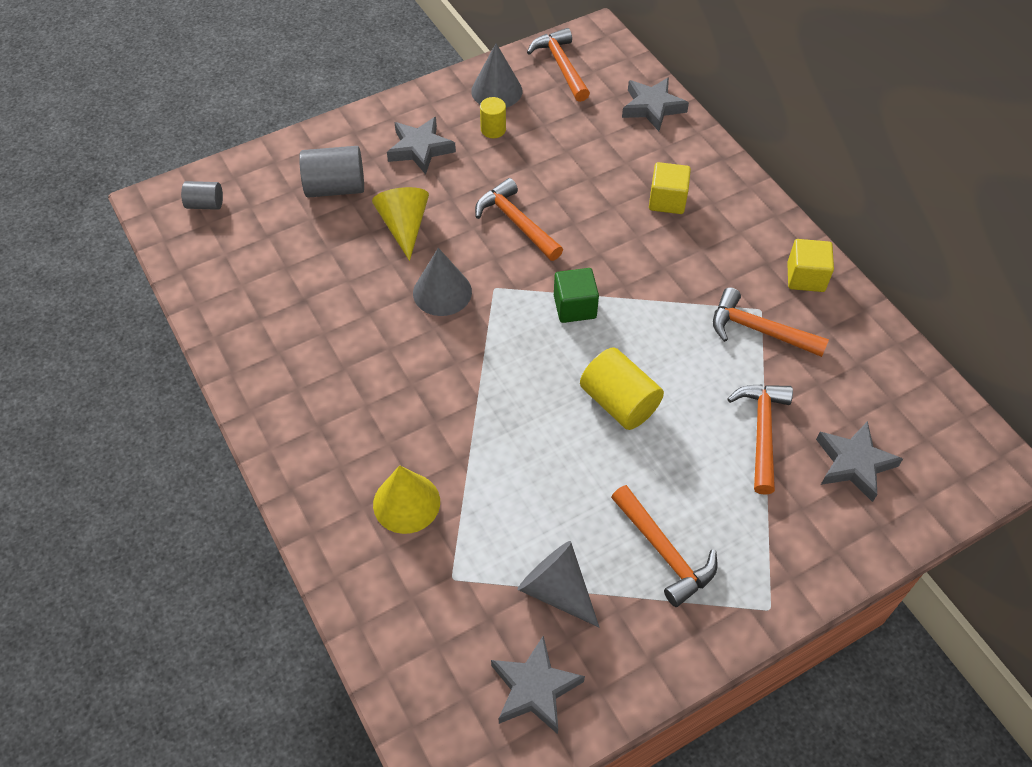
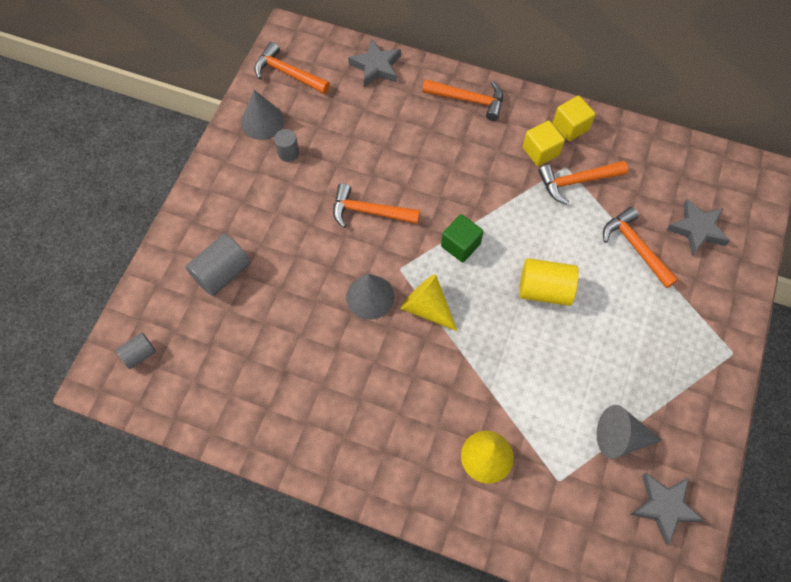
camera: 40 degrees left, 10 degrees up
(404, 226) = (299, 268): yellow cone -> yellow cone (426, 307)
(420, 149) = (252, 202): grey star -> none
(493, 129) = (288, 153): yellow cylinder -> grey cylinder
(664, 551) = (653, 364): orange hammer -> orange hammer (468, 100)
(667, 200) = (446, 129): yellow cube -> yellow cube (540, 151)

